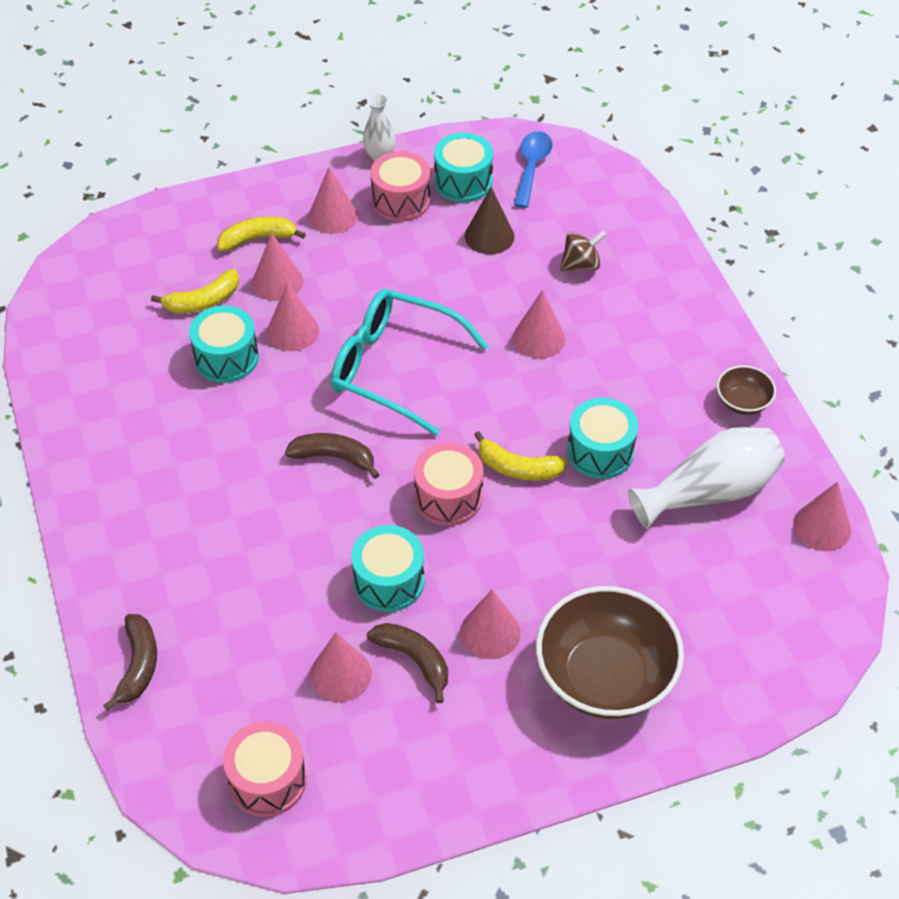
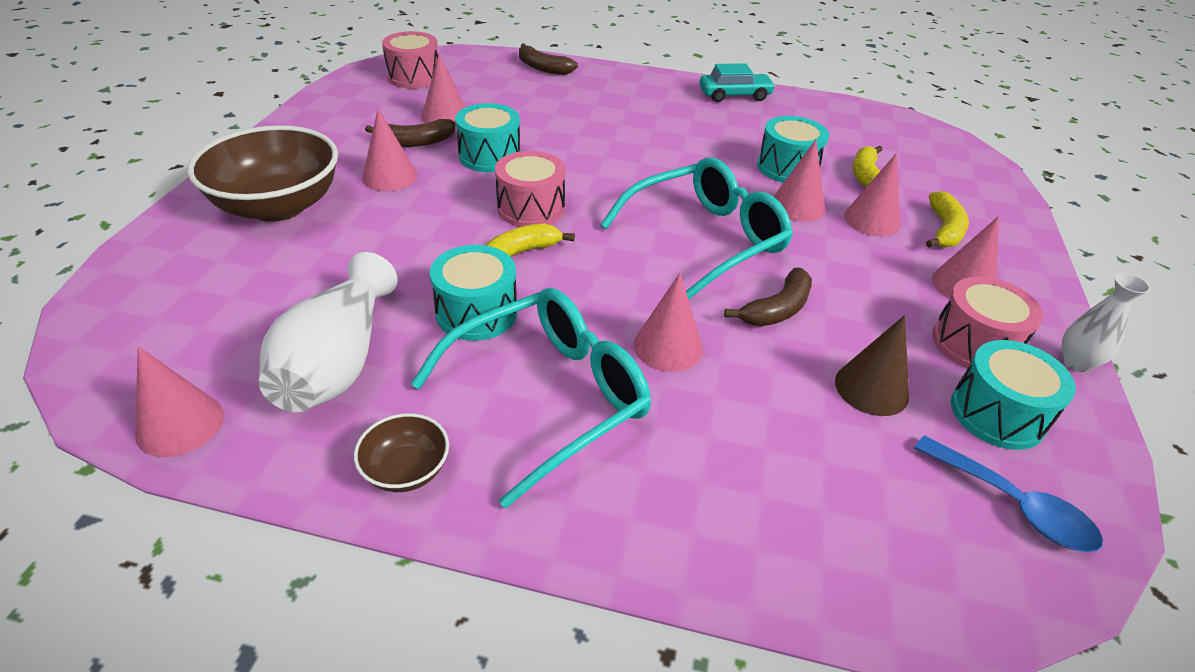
camera: 120 degrees right, 10 degrees down
(83, 452) = (734, 95): none -> turquoise car
(334, 457) = (631, 176): brown banana -> brown banana (777, 309)
(581, 265) = (767, 447): brown spinning top -> none
(635, 372) = (549, 397): none -> turquoise glasses

